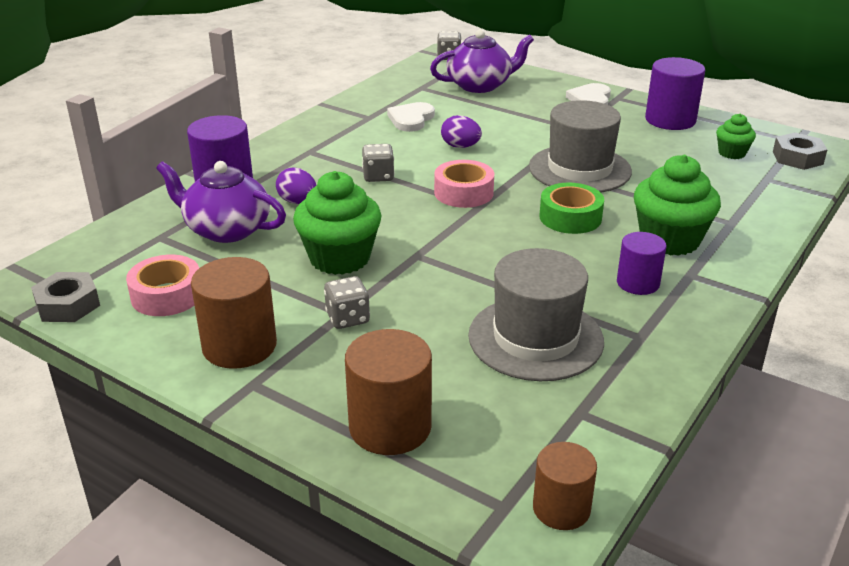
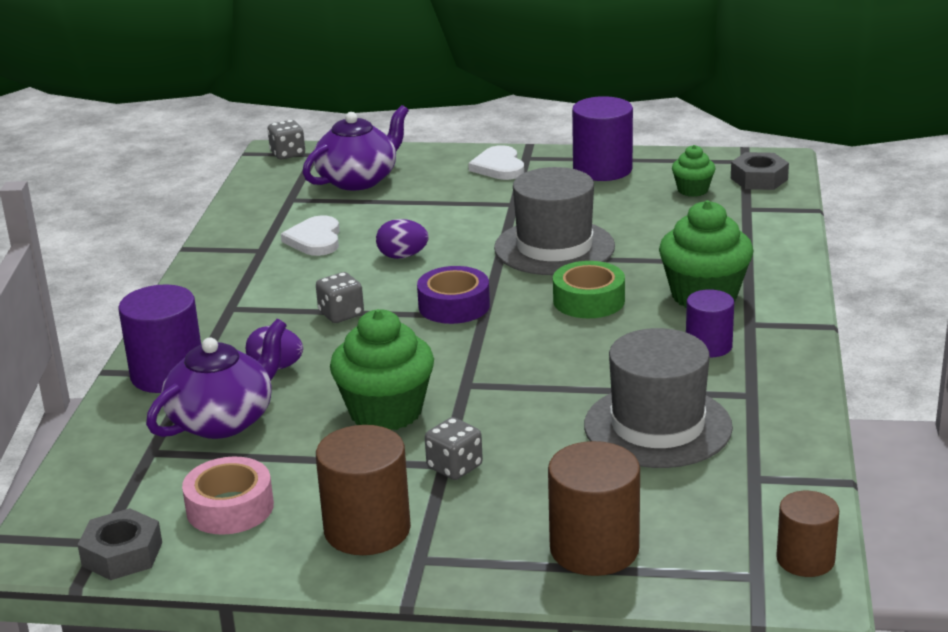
camera: 25 degrees left, 5 degrees down
(226, 229) = (223, 420): purple teapot -> purple teapot turned 135 degrees clockwise
(463, 193) = (454, 306): pink tape -> purple tape

